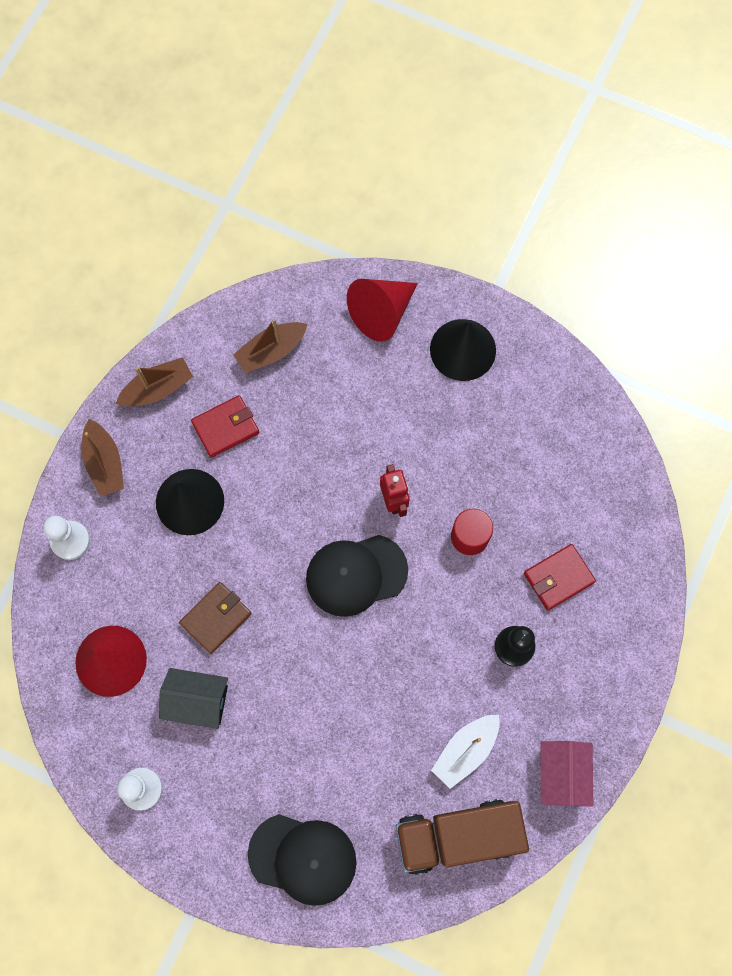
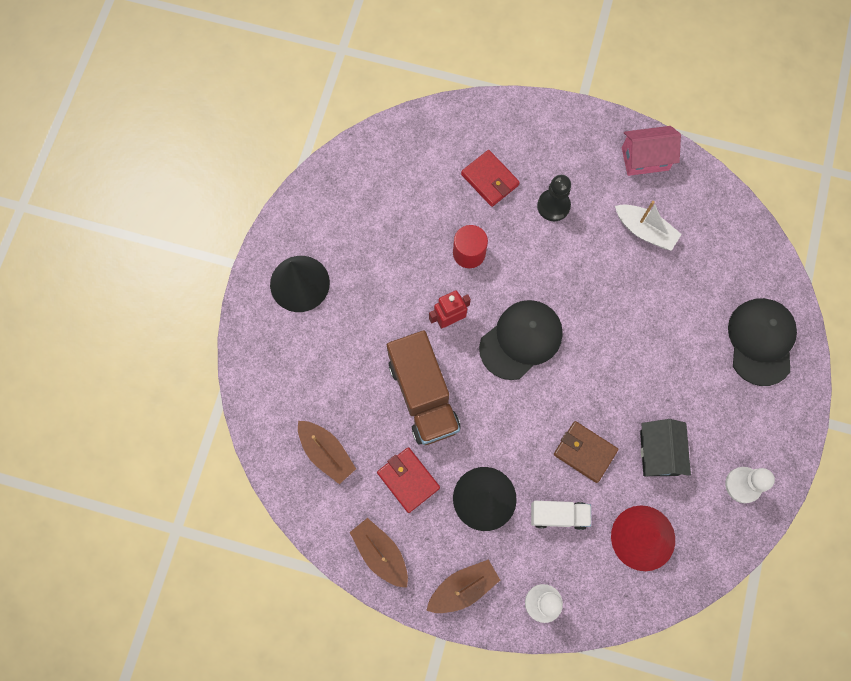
camera: 100 degrees left, 0 degrees up
(155, 575) = (558, 515): none -> white truck
(356, 575) = (521, 340): black cap -> black cap turned 105 degrees counterclockwise
(381, 313) = (274, 359): red cone -> none
(457, 835) = (711, 227): brown truck -> brown truck (423, 395)

